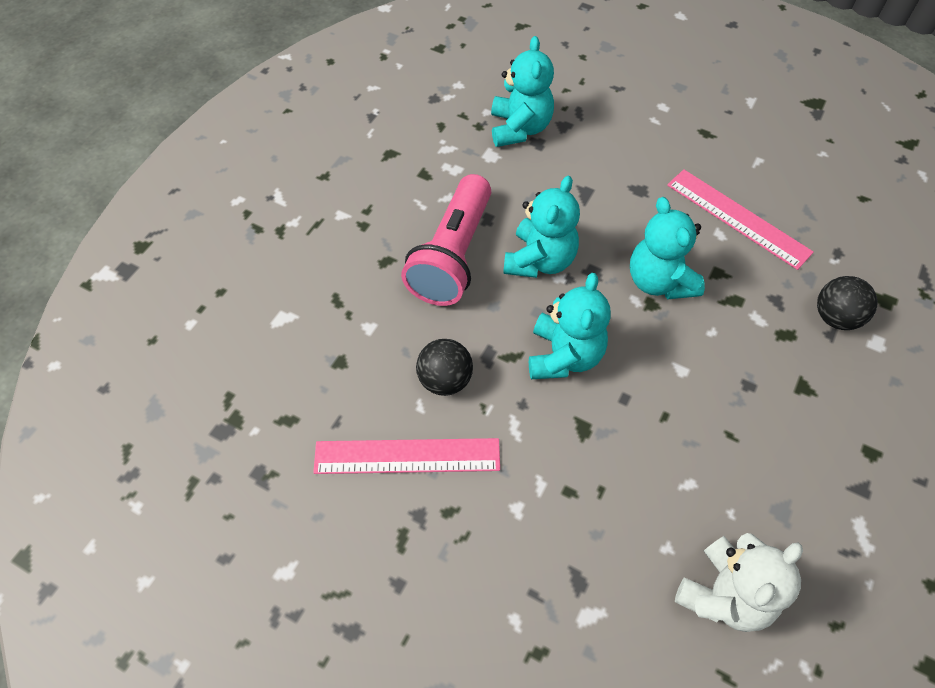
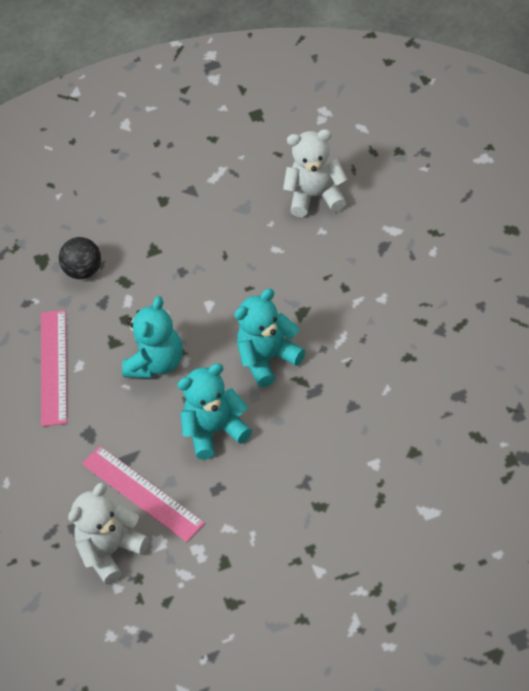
camera: 130 degrees left, 5 degrees down
(407, 456) = (420, 365): pink ruler -> pink ruler (142, 493)
(445, 380) = (356, 394): black ball -> none
(452, 255) = (270, 476): pink flashlight -> none
(519, 128) = (111, 551): turquoise teddy bear -> white teddy bear

